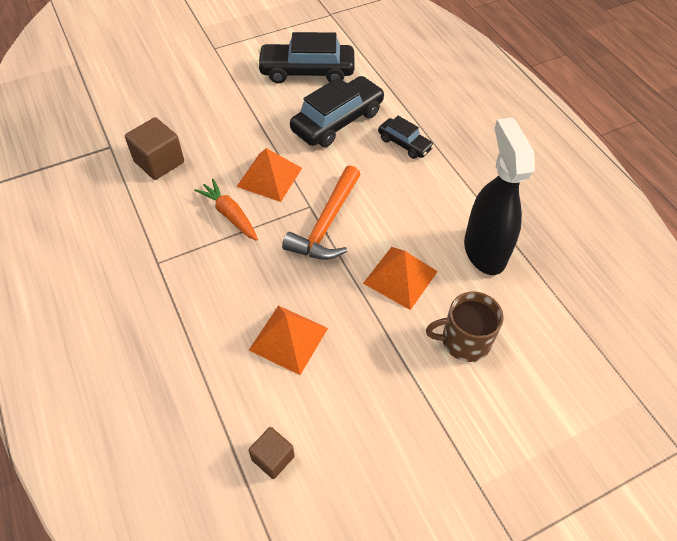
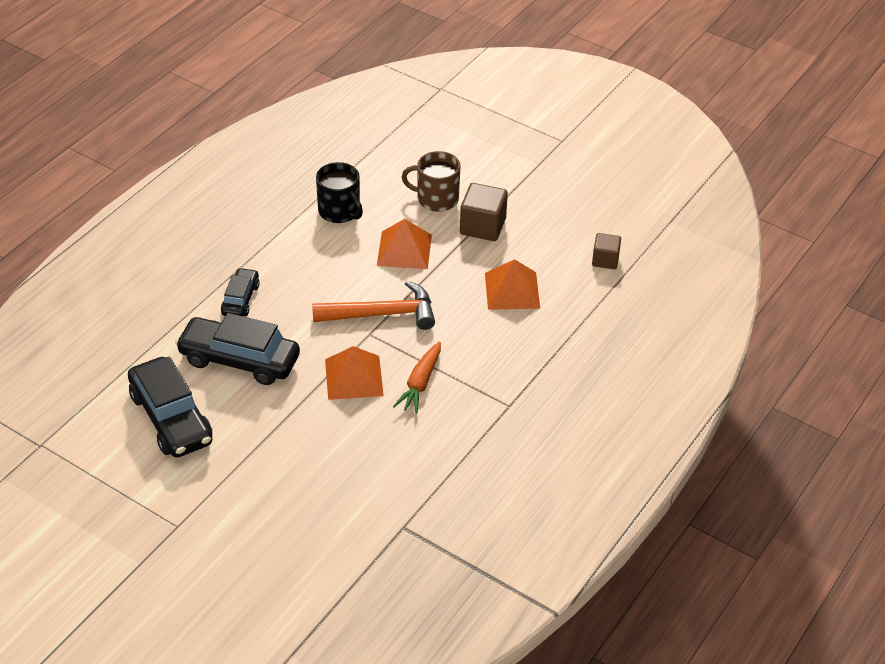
camera: 120 degrees left, 10 degrees down
(159, 162) = (395, 472): brown cube -> brown cube (482, 226)
(464, 341) = (436, 199): brown mug -> brown mug turned 135 degrees clockwise
(484, 251) = (340, 211): black spray bottle -> black mug

